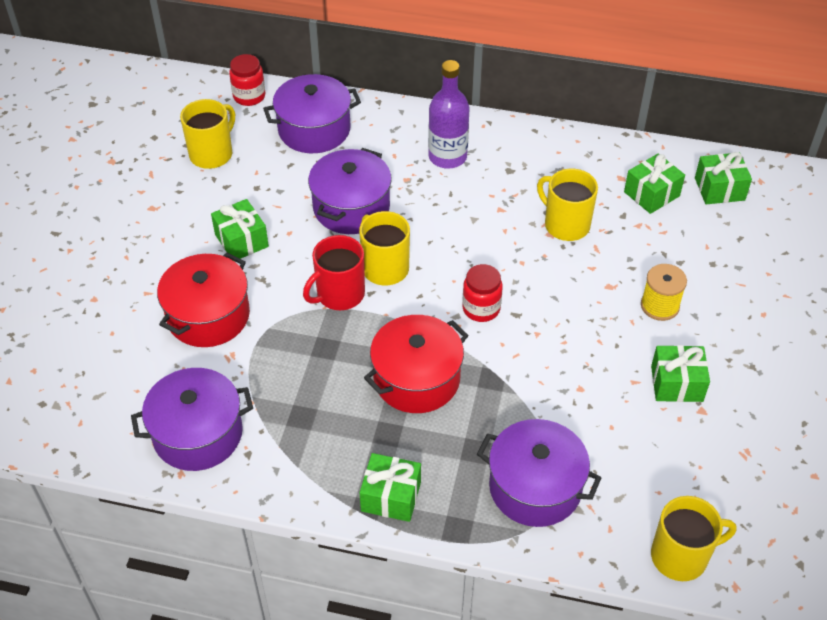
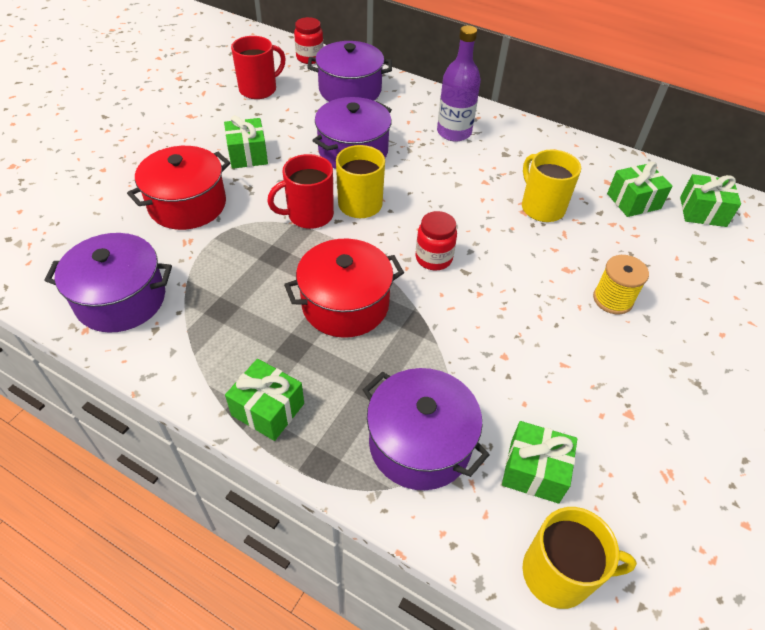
camera: 15 degrees right, 0 degrees up
(212, 154) = (259, 89): yellow mug -> red mug
(676, 383) = (609, 378): green gift -> green gift (534, 471)

